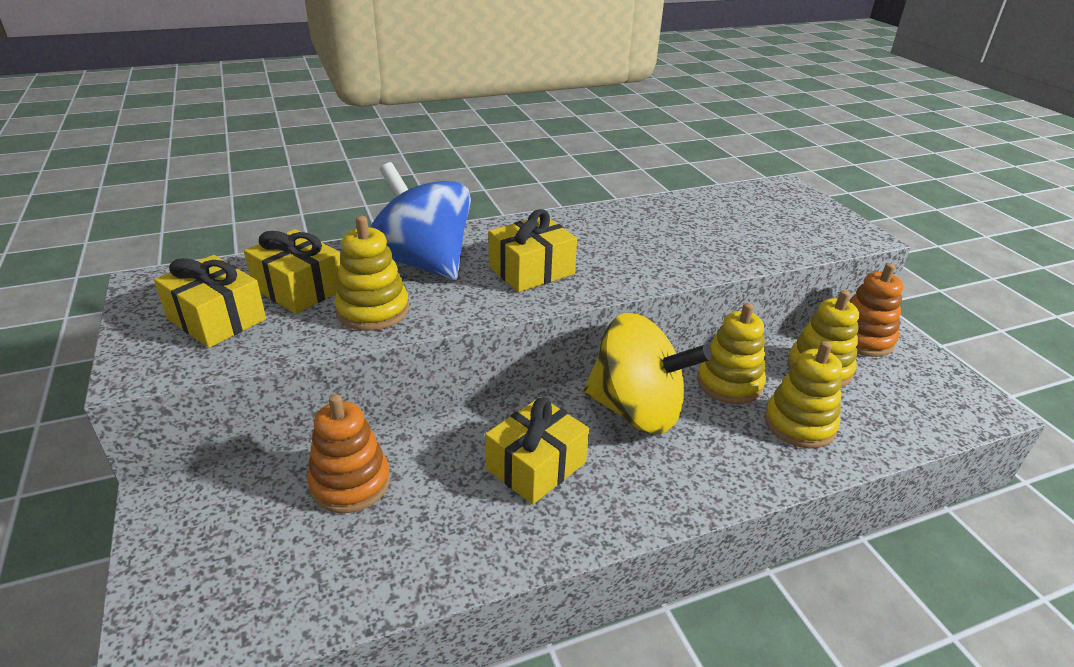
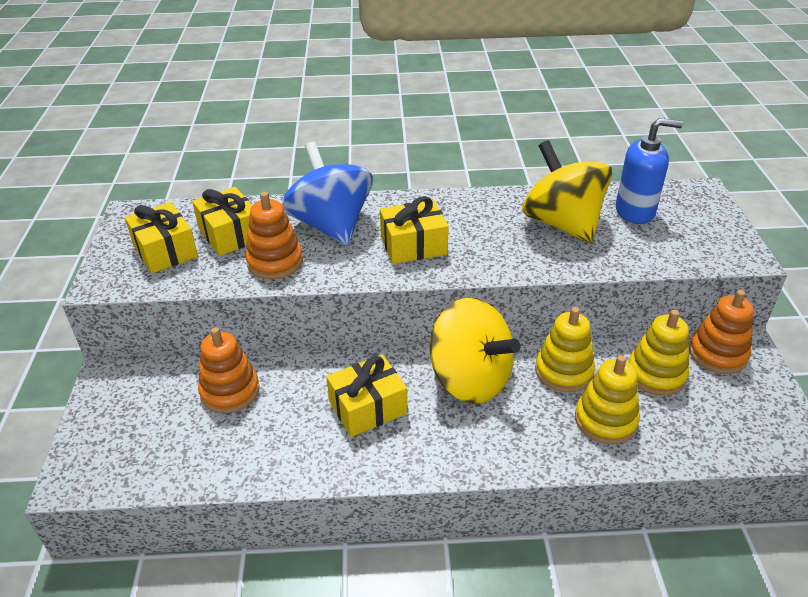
camera: 20 degrees right, 5 degrees up
(373, 310) = (275, 262): yellow stacking toy -> orange stacking toy
(676, 230) = (562, 224): none -> yellow spinning top
(739, 211) = (635, 212): none -> blue soap dispenser

